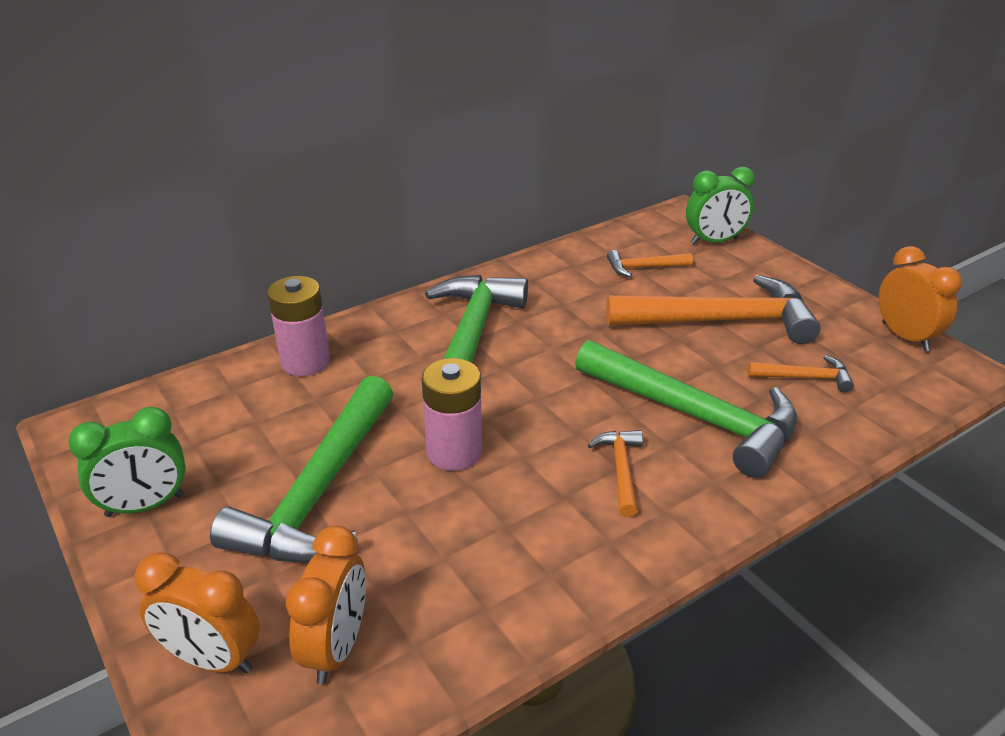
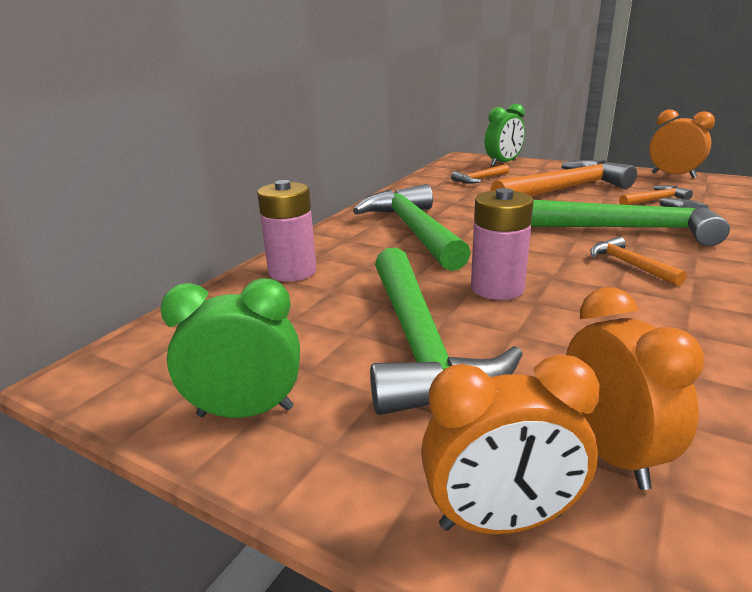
camera: 25 degrees left, 10 degrees down
(145, 506) = (245, 412): green clock -> green clock turned 135 degrees counterclockwise

